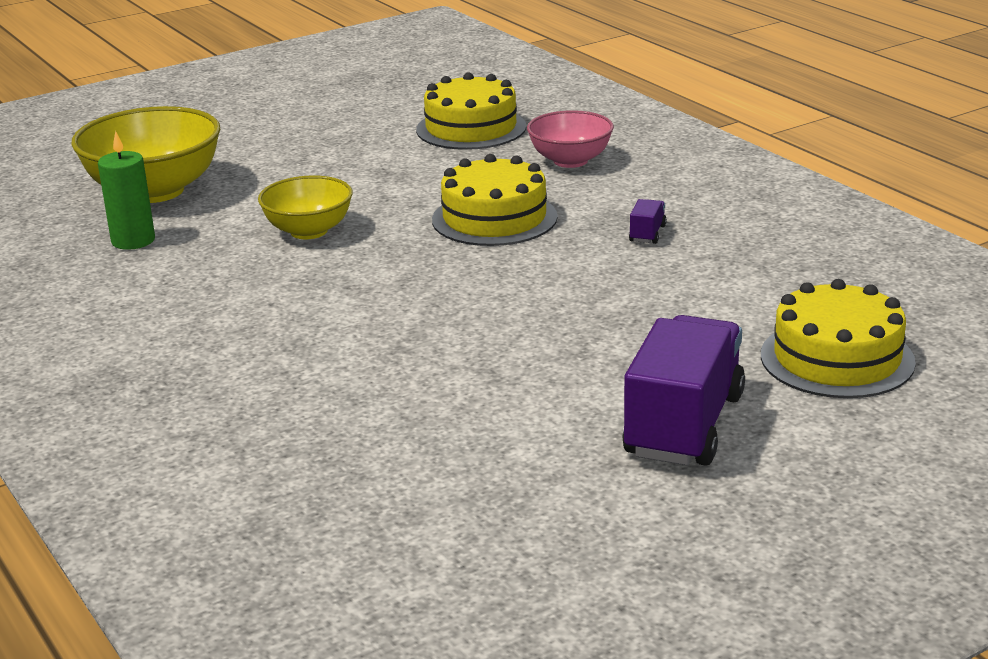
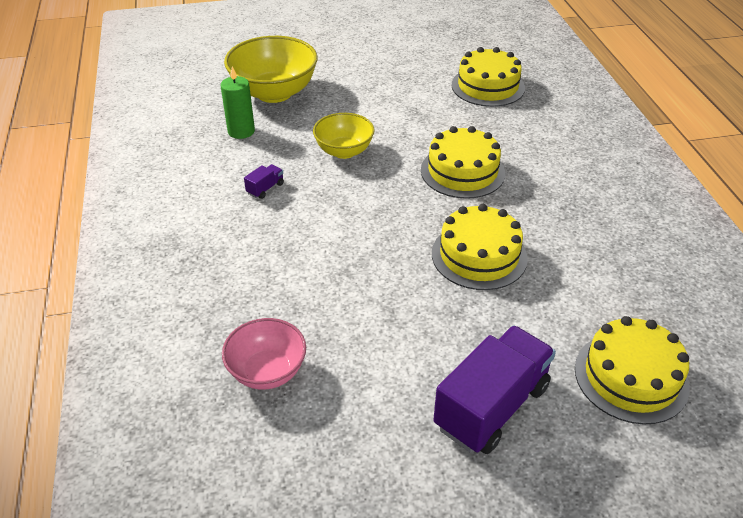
camera: 20 degrees right, 15 degrees up
(570, 161) = (537, 132): pink bowl -> pink bowl (267, 371)
(573, 293) = (479, 255): none -> yellow cake
(647, 234) = (556, 214): purple truck -> purple truck (265, 188)

